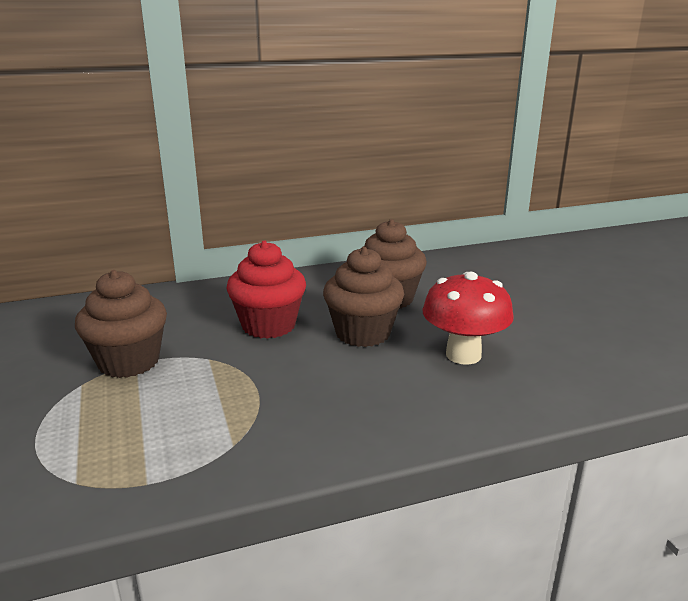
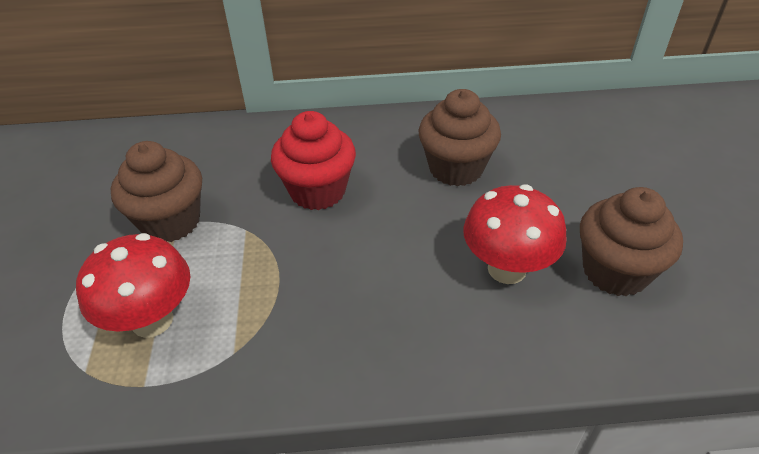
camera: 15 degrees right, 20 degrees up
(137, 433) = (152, 320): none -> red mushroom
(363, 333) = (410, 218): brown cupcake -> brown cupcake (615, 271)

